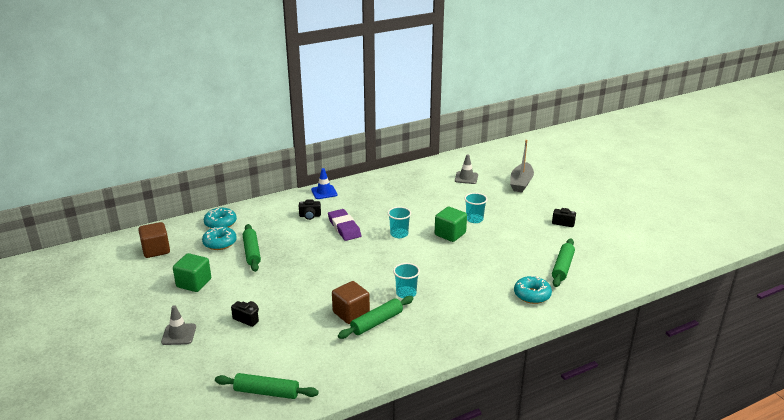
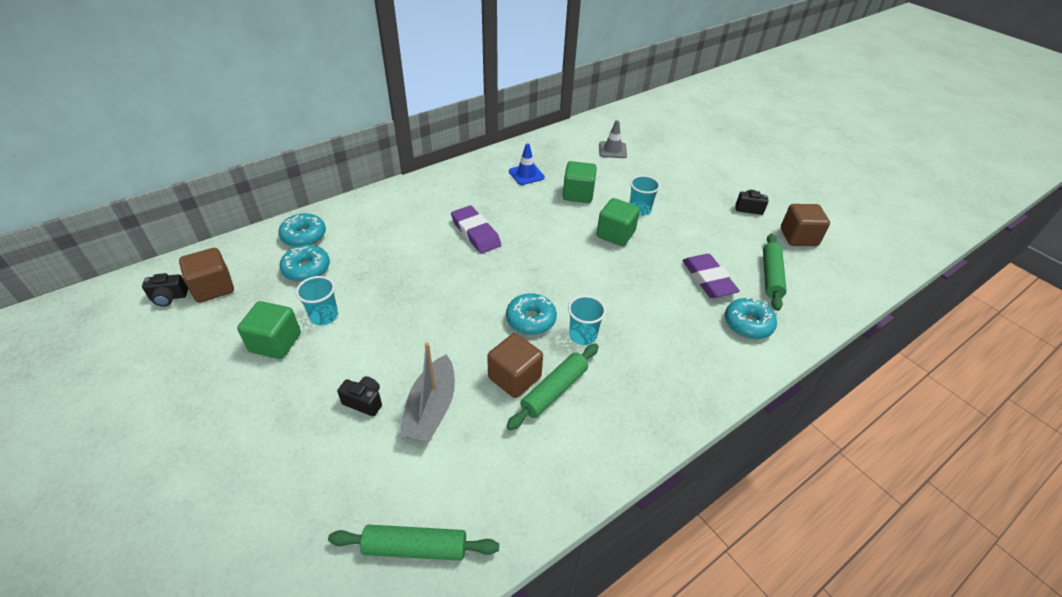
camera: 10 degrees left, 15 degrees up
(179, 334) = (261, 443): grey traffic cone -> none
(252, 252) = (355, 281): green rolling pin -> none
(310, 216) = (426, 217): black camera -> black camera (169, 298)
(324, 192) = (438, 179): blue traffic cone -> blue traffic cone (526, 174)
(371, 282) = (531, 319): none -> turquoise donut
(399, 234) = (550, 238): turquoise cup -> turquoise cup (324, 316)
(429, 207) = (578, 194): none -> green cube
(512, 266) = (708, 279): none -> purple eraser
(521, 183) = (680, 154): grey boat -> grey boat (431, 409)
(596, 243) = (798, 237): none -> brown cube

